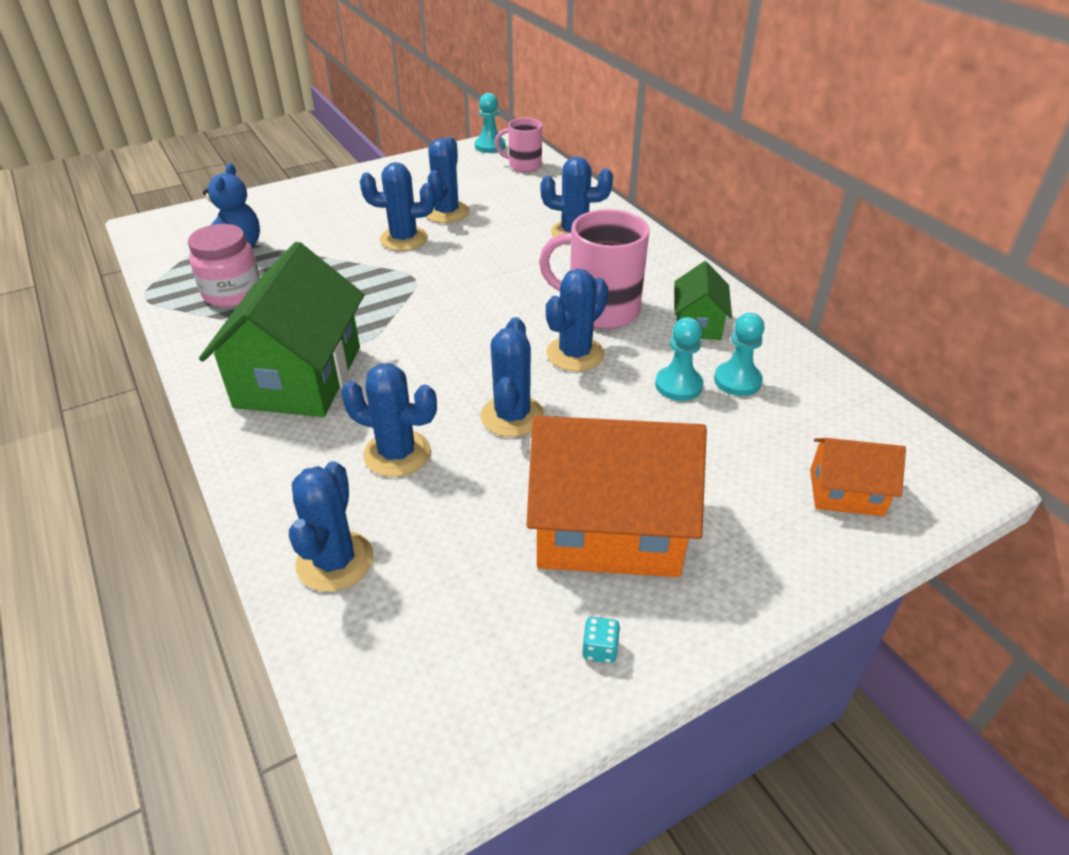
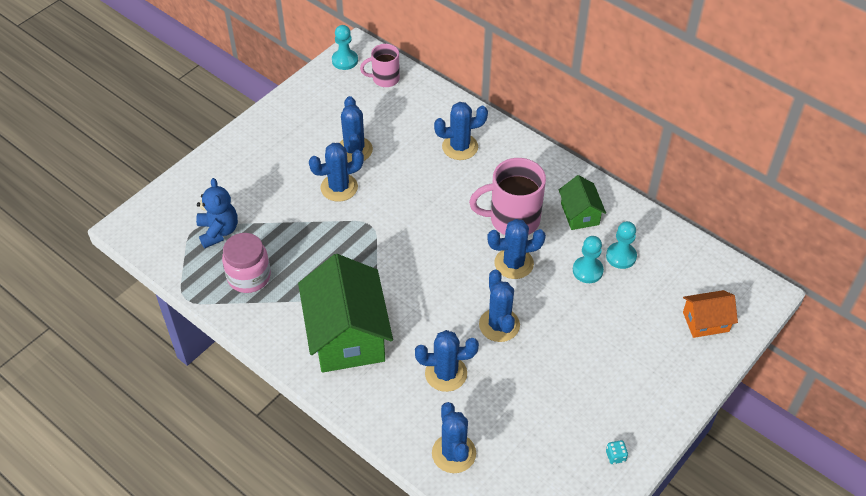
camera: 20 degrees left, 10 degrees up
(575, 354) = (514, 263): blue cactus -> blue cactus turned 60 degrees clockwise
(609, 528) = (590, 385): orange house -> none

